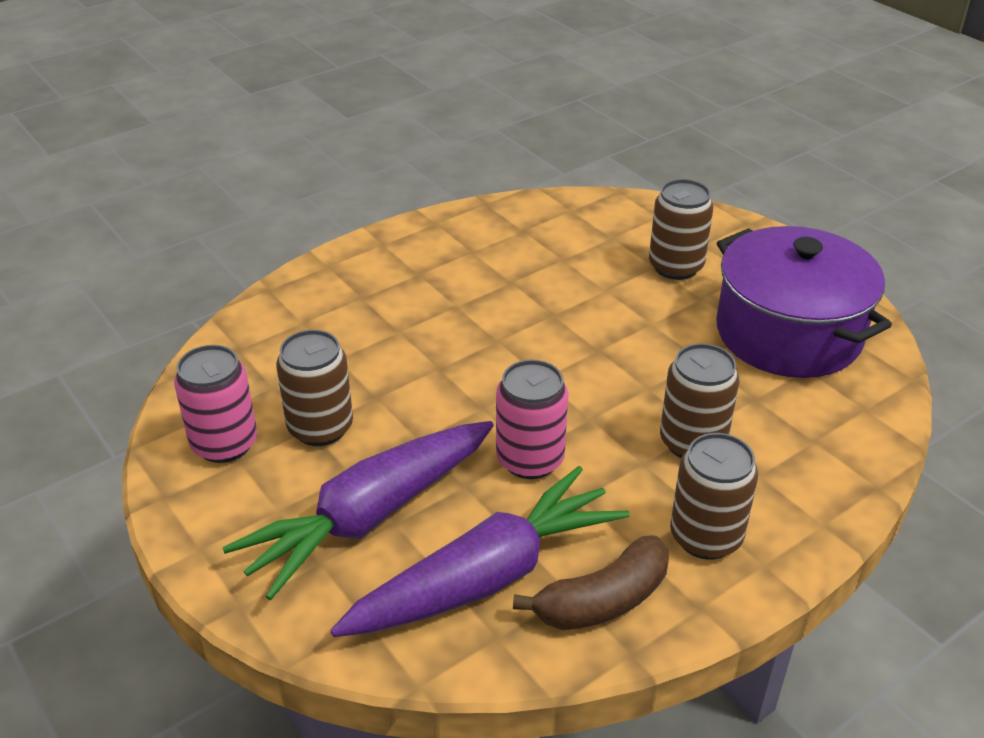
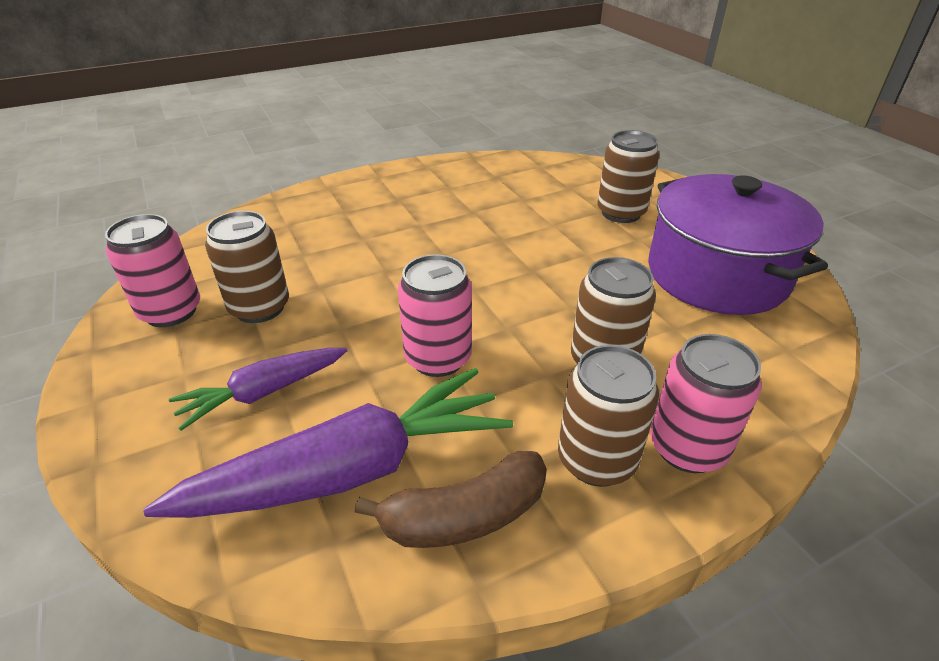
camera: 10 degrees right, 0 degrees up
(369, 517) = (263, 393): purple carrot -> purple carrot, size x0.57
(784, 515) = (687, 448): none -> pink can

